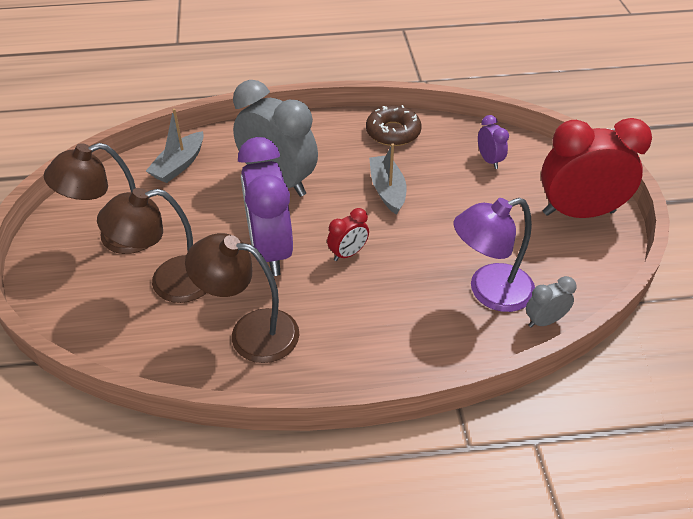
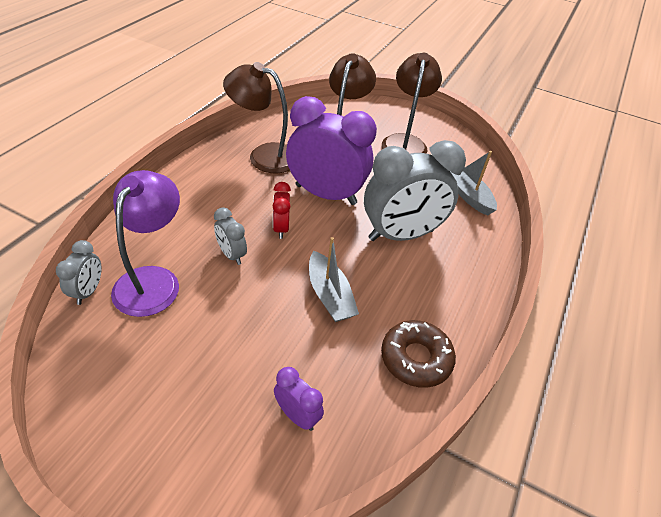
camera: 120 degrees right, 0 degrees up
(250, 332) = (264, 155): brown lamp -> brown lamp turned 120 degrees counterclockwise
(387, 190) = (329, 295): grey boat -> grey boat turned 45 degrees clockwise
(411, 264) = (231, 254): none -> grey clock
(489, 160) = (297, 415): purple clock -> purple clock turned 150 degrees counterclockwise
(578, 213) = (142, 433): red clock -> none

